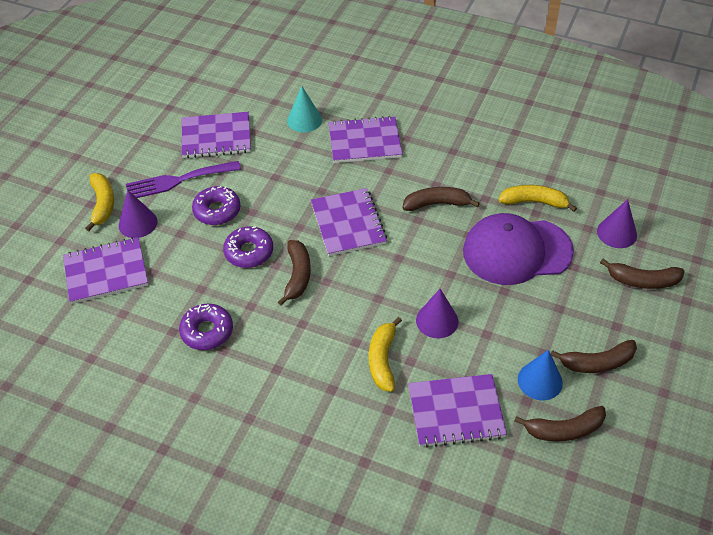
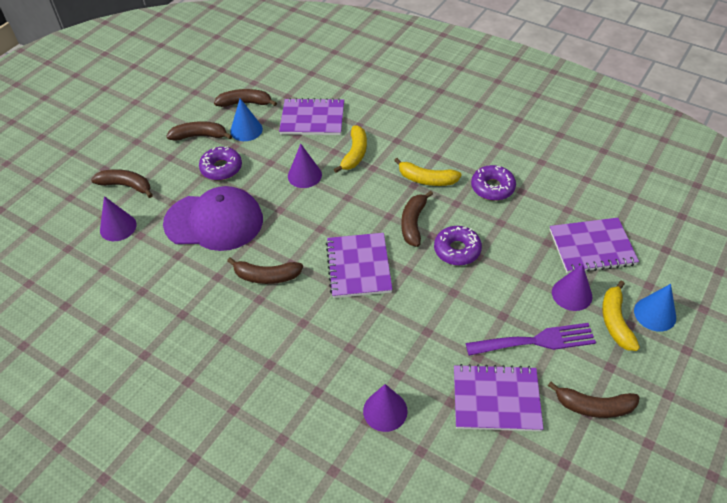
camera: 170 degrees left, 0 degrees up
(64, 215) = (655, 314): none -> blue cone
(138, 141) = (594, 406): none -> brown banana
(217, 211) = (490, 298): purple donut -> purple donut (221, 168)
(304, 120) = (385, 411): turquoise cone -> purple cone
(364, 142) = (319, 365): purple notebook -> none
(534, 202) = (173, 266): yellow banana -> yellow banana (426, 179)

